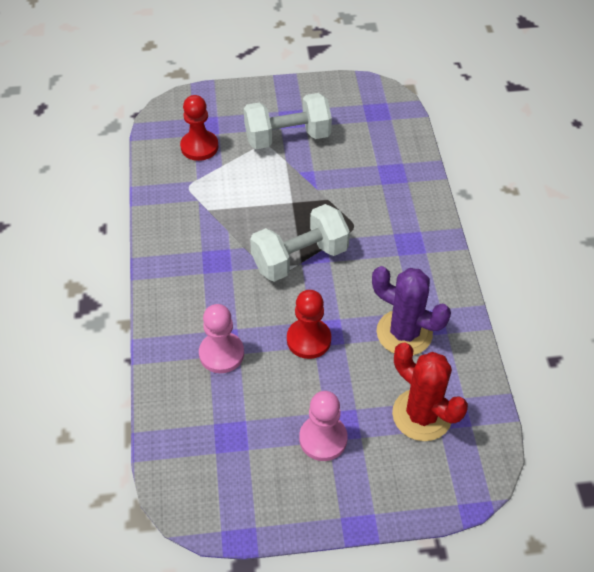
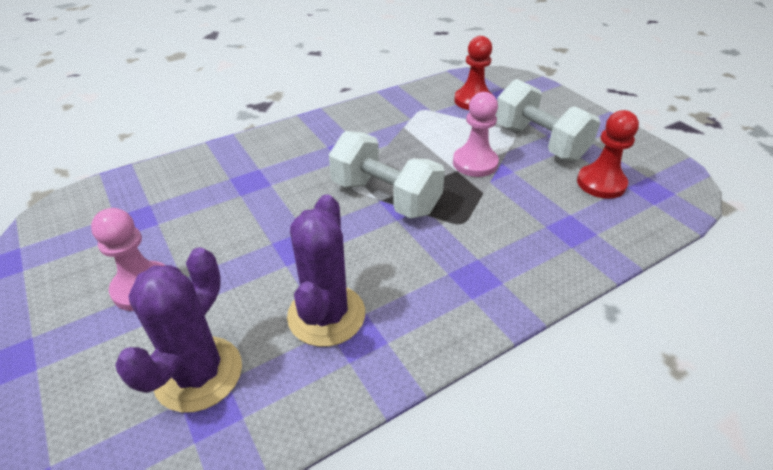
camera: 65 degrees right, 10 degrees down
(221, 354) = (235, 184): pink pawn -> pink pawn (475, 163)
(308, 339) = (278, 236): red pawn -> red pawn (601, 183)
(422, 415) = (198, 373): red cactus -> purple cactus

